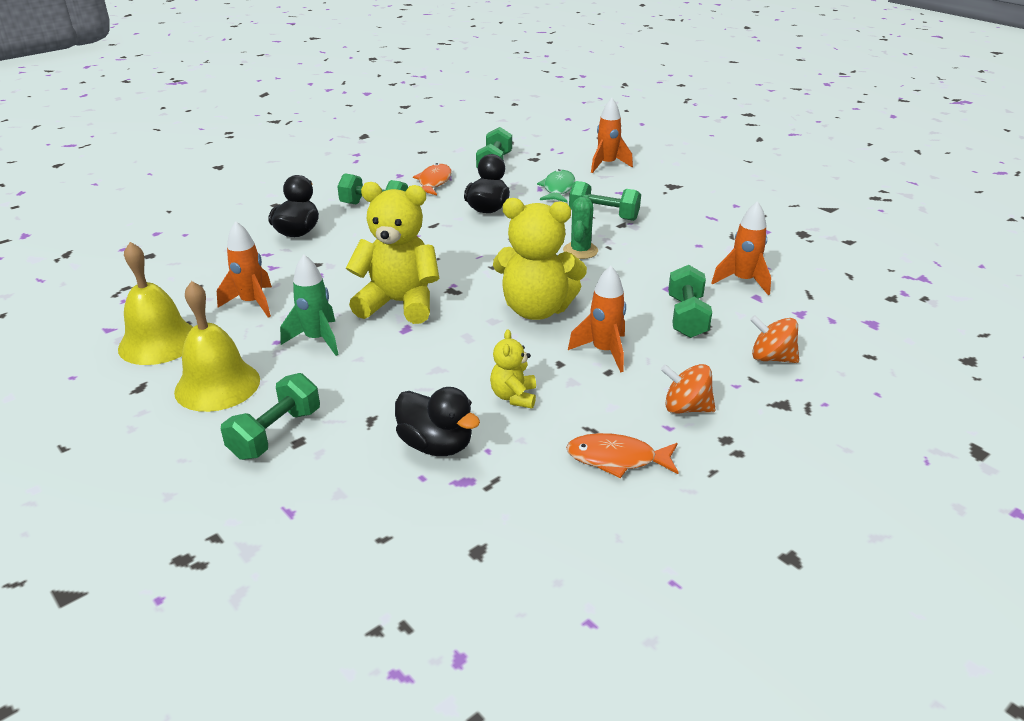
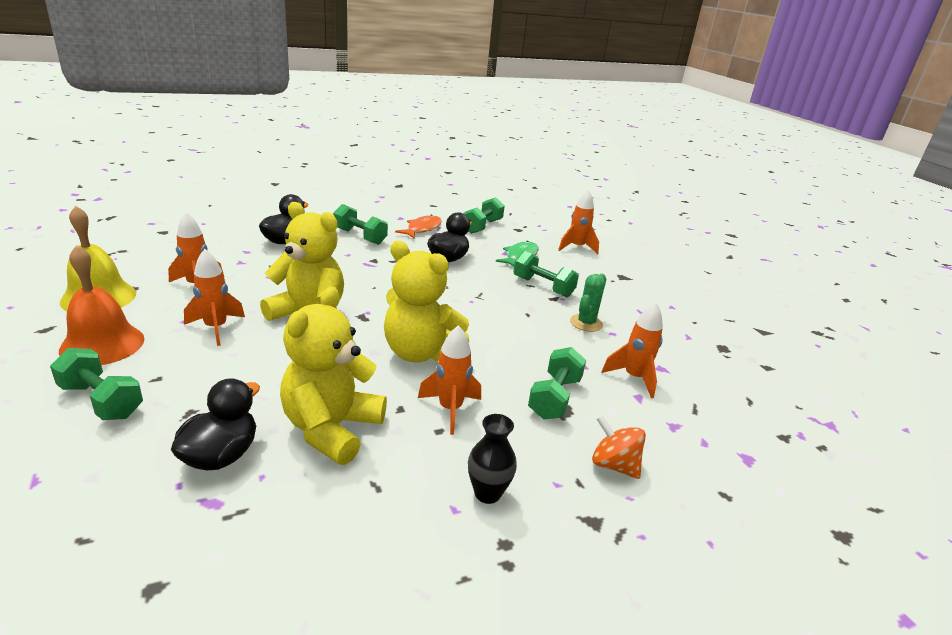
camera: 15 degrees right, 5 degrees down
(217, 385) = (102, 344): yellow bell -> orange bell
(276, 434) = (101, 401): green dumbbell -> green dumbbell turned 75 degrees clockwise
(317, 340) = (216, 328): green rocket -> orange rocket
(436, 445) = (221, 456): black duck -> black duck turned 120 degrees counterclockwise
(514, 397) = (331, 429): yellow teddy bear -> yellow teddy bear, size x2.02
(580, 251) = (499, 311): green cactus -> green cactus (586, 323)
(617, 459) = (375, 528): orange fish -> none
(686, 408) = (487, 493): orange spinning top -> black vase

